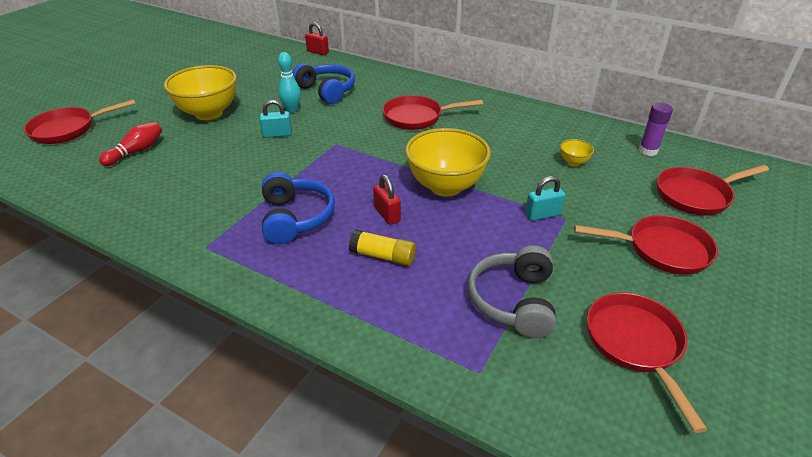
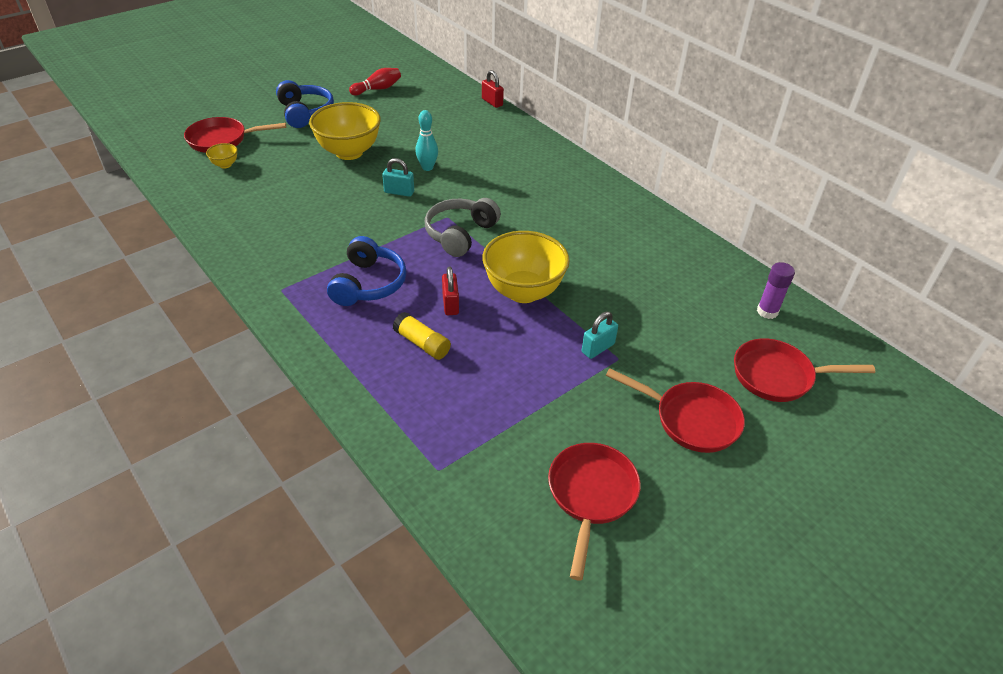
camera: 20 degrees right, 5 degrees up
(136, 151) = (268, 178): red bowling pin -> red bowling pin (377, 89)
(326, 91) = (473, 153): blue headphones -> blue headphones (305, 113)
(417, 117) = (545, 207): red pan -> none
(513, 301) = (510, 421): grey headphones -> grey headphones (460, 234)
(542, 214) = (598, 348): turquoise padlock -> turquoise padlock turned 45 degrees counterclockwise
(573, 162) = (673, 302): yellow bowl -> yellow bowl (225, 165)

